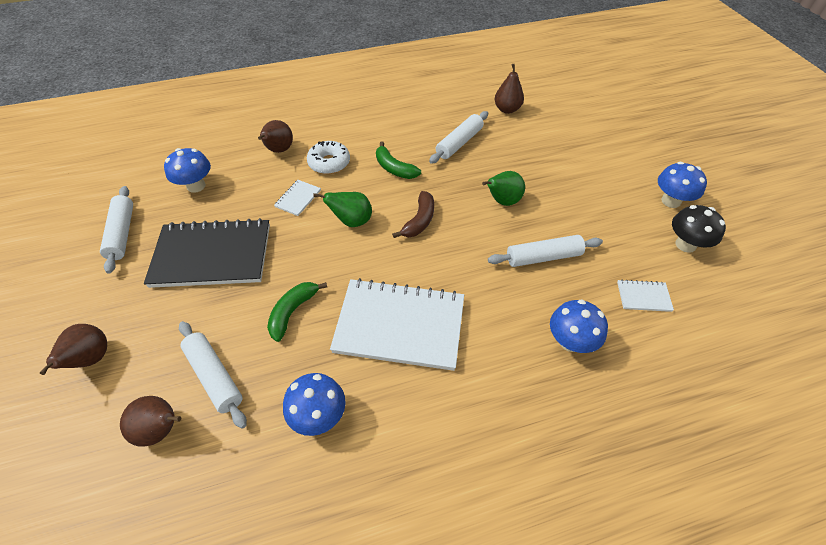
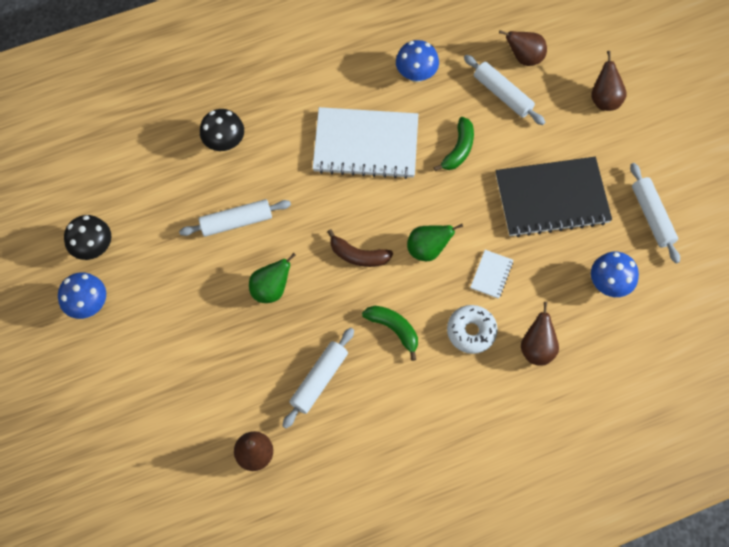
camera: 175 degrees right, 15 degrees up
(419, 221) = (358, 255): brown banana -> brown banana turned 90 degrees counterclockwise
(570, 341) = (224, 142): blue mushroom -> black mushroom
(643, 296) = (152, 187): white notebook -> none

